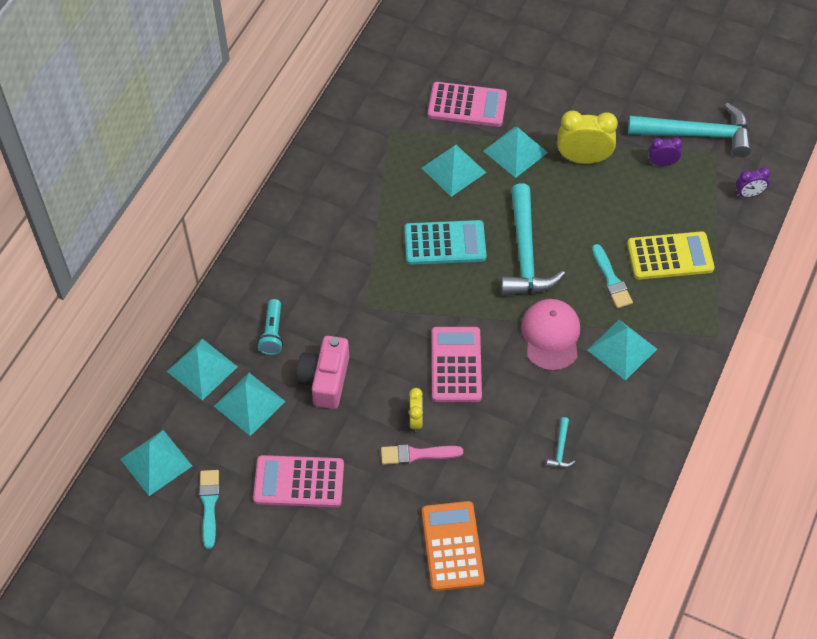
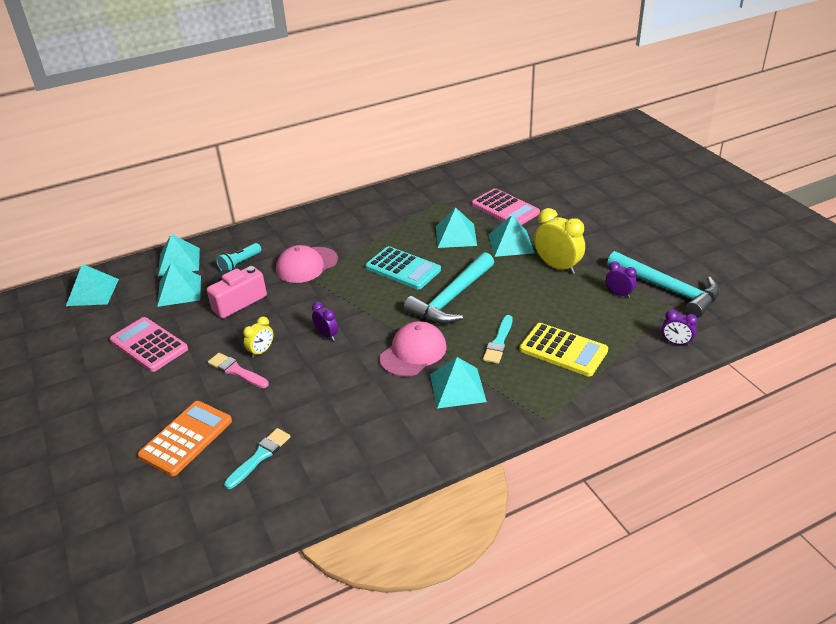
camera: 40 degrees right, 20 degrees down
(209, 504) = (87, 328): turquoise brush -> turquoise brush (259, 456)
(344, 294) = (306, 265): none -> pink cap
(456, 365) = (327, 335): pink calculator -> purple clock
(560, 449) = (335, 424): turquoise hammer -> none

